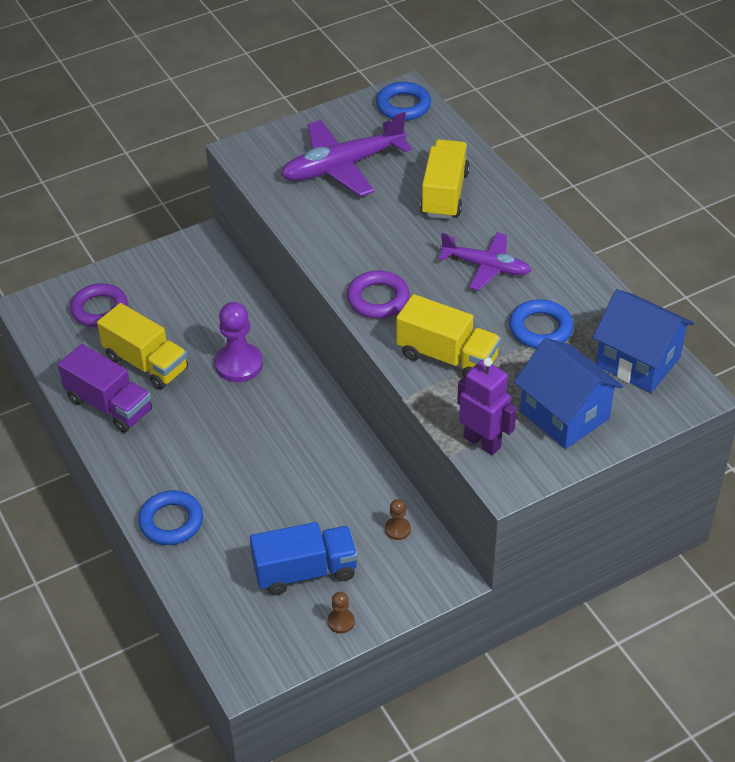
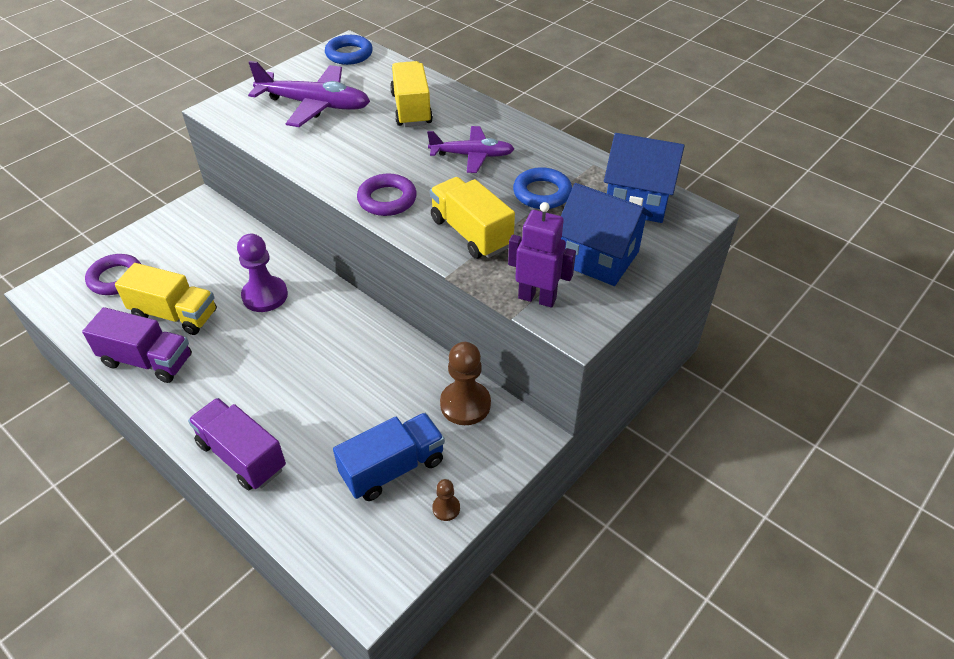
camera: 20 degrees left, 0 degrees up
(171, 521) = (242, 456): blue ring -> purple truck
(343, 166) = (314, 105): purple plane -> purple plane turned 120 degrees counterclockwise
(397, 529) = (465, 404): brown pawn -> brown pawn, size x2.03
(447, 357) = (471, 233): yellow truck -> yellow truck turned 135 degrees counterclockwise

